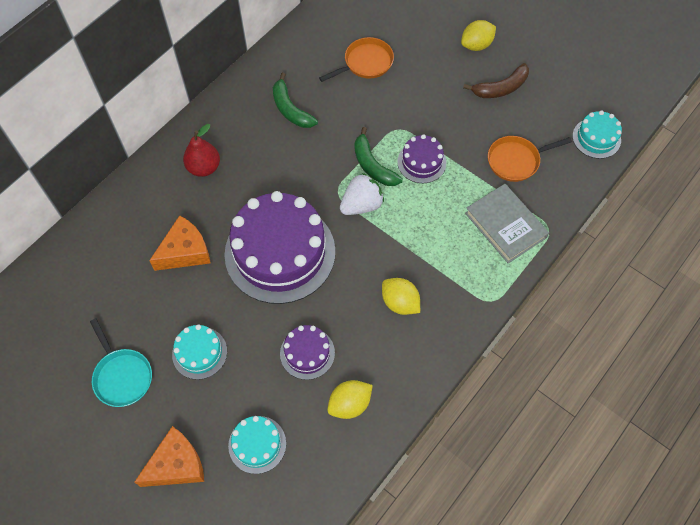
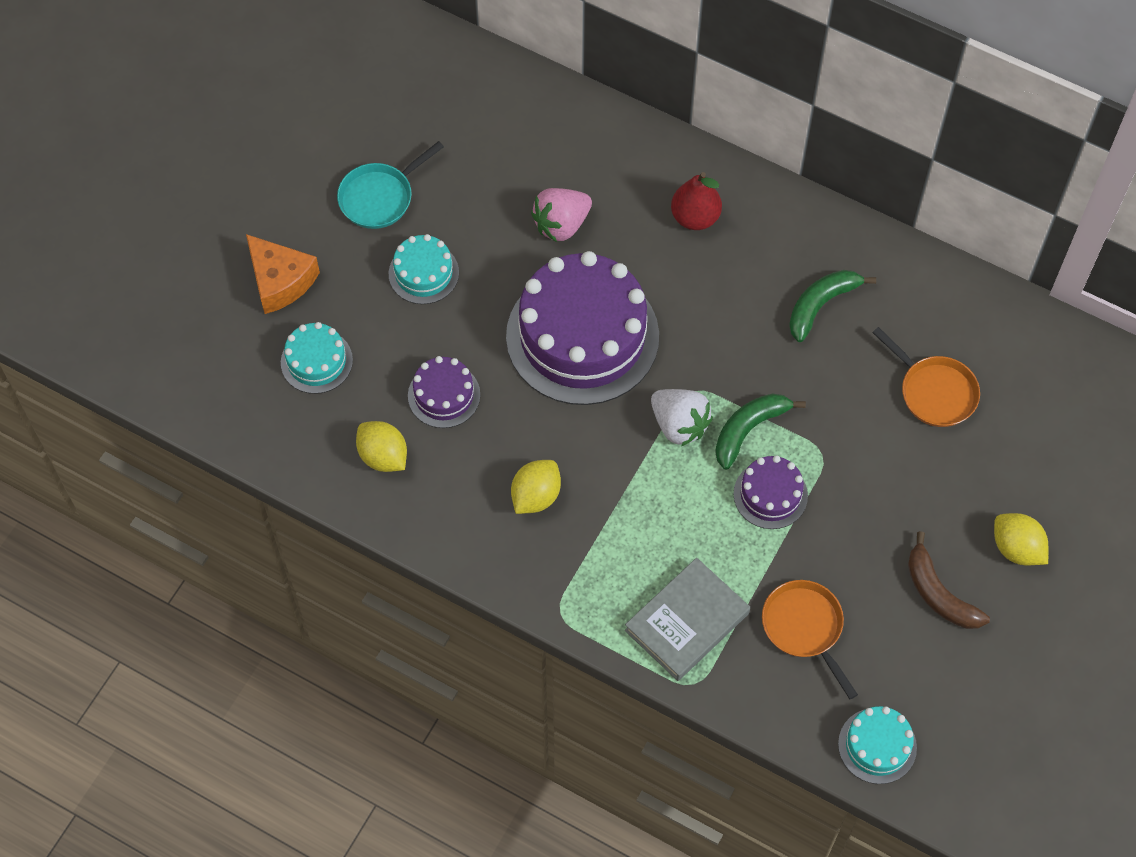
camera: 80 degrees right, 0 degrees up
(185, 251) = (561, 224): orange cheese -> pink strawberry

